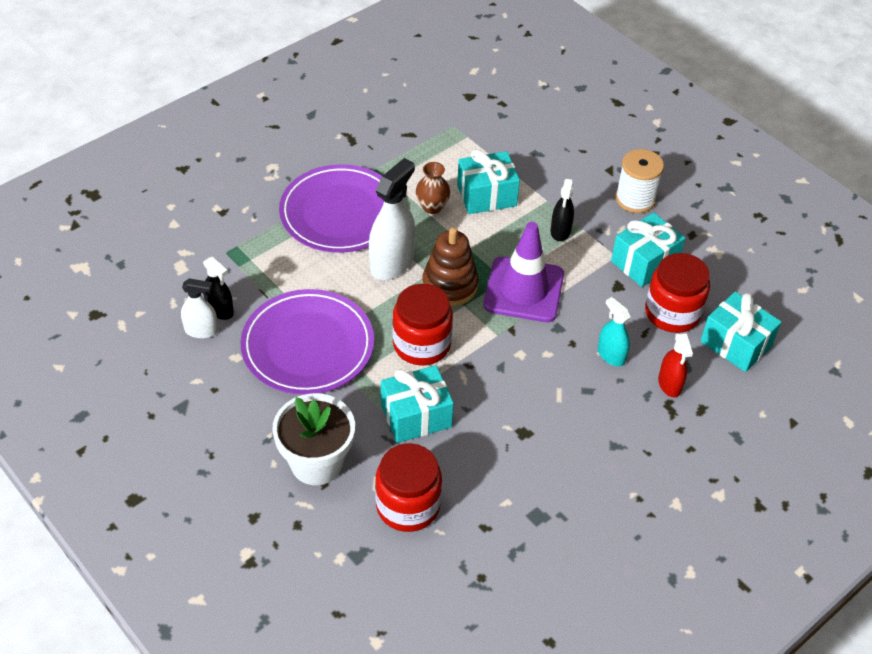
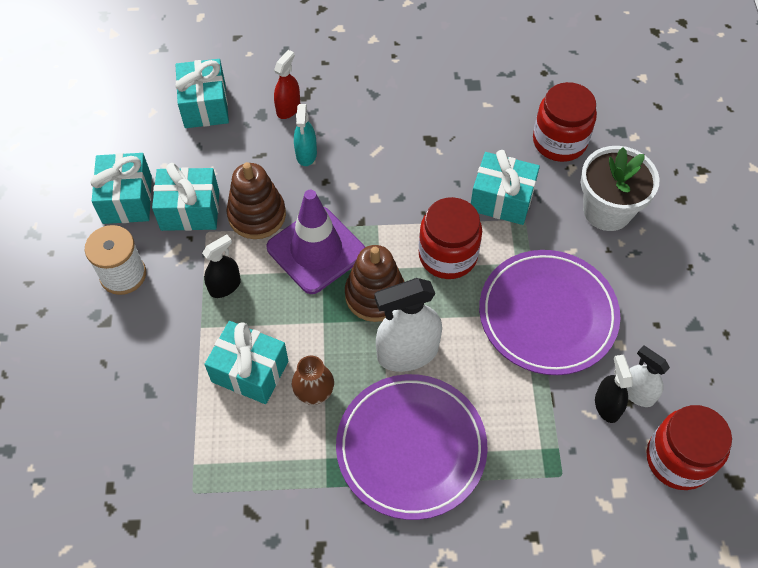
camera: 140 degrees left, 10 degrees up
(594, 287) = (257, 215): none -> brown stacking toy
(672, 313) = (221, 156): red jar -> red jar (678, 459)
(696, 243) = (127, 199): none -> turquoise gift

